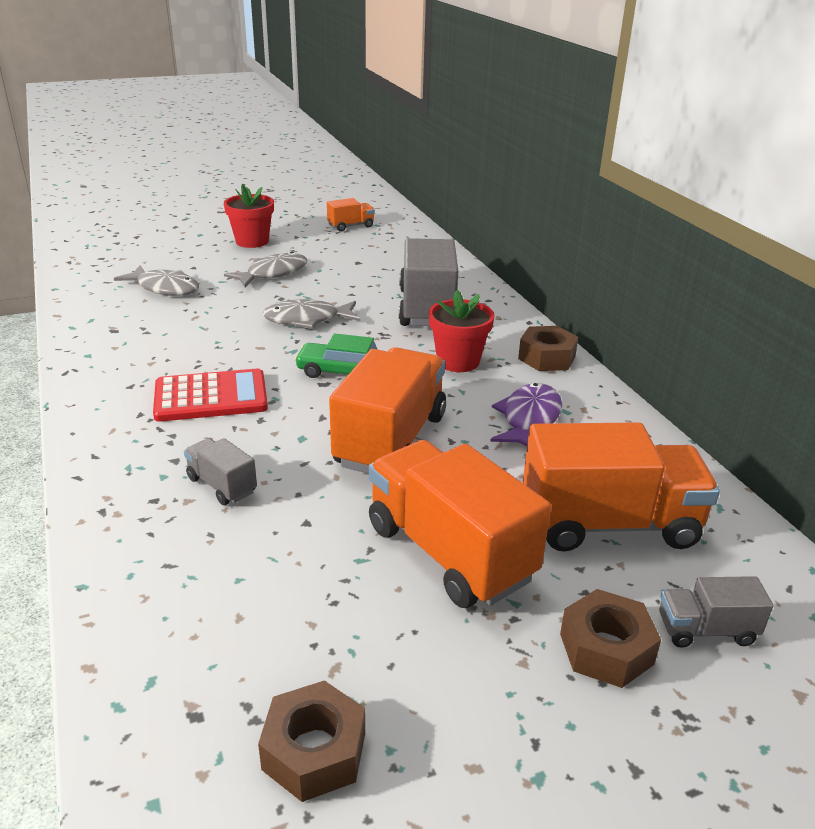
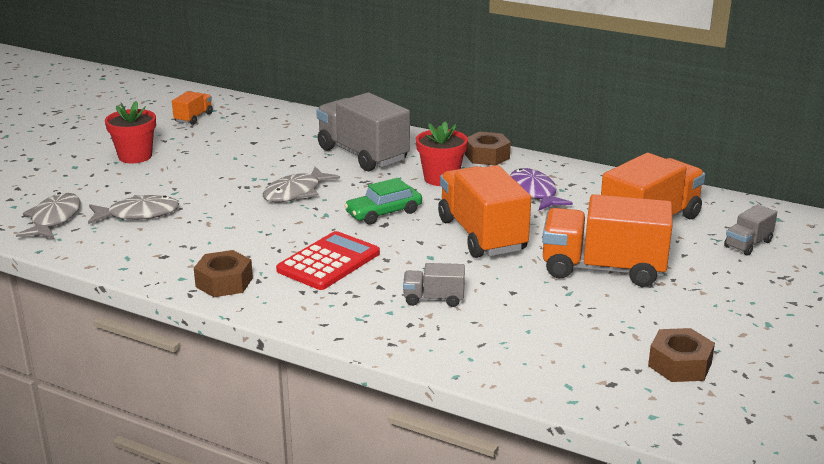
camera: 40 degrees left, 5 degrees down
(273, 273) = (204, 173): grey fish -> grey fish (54, 219)
(606, 649) = (724, 270): brown nut -> brown nut (224, 282)

